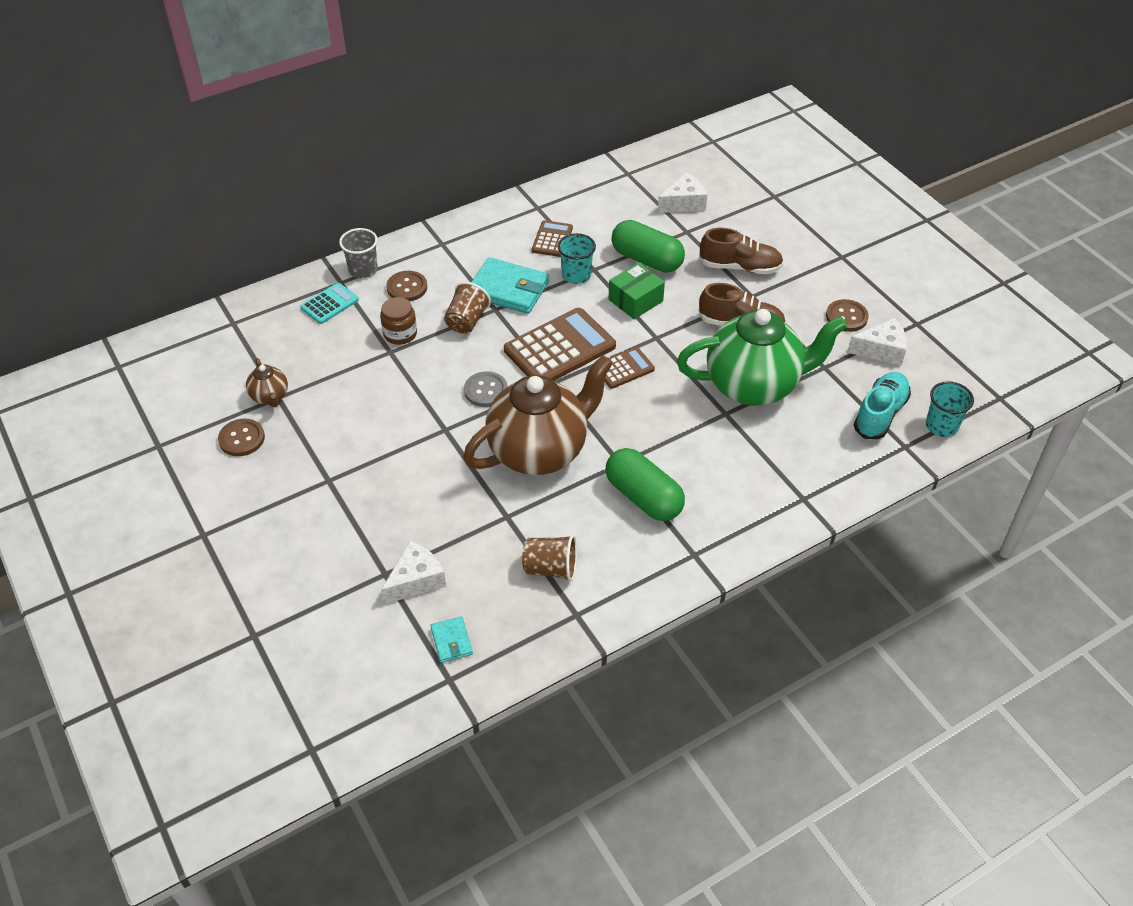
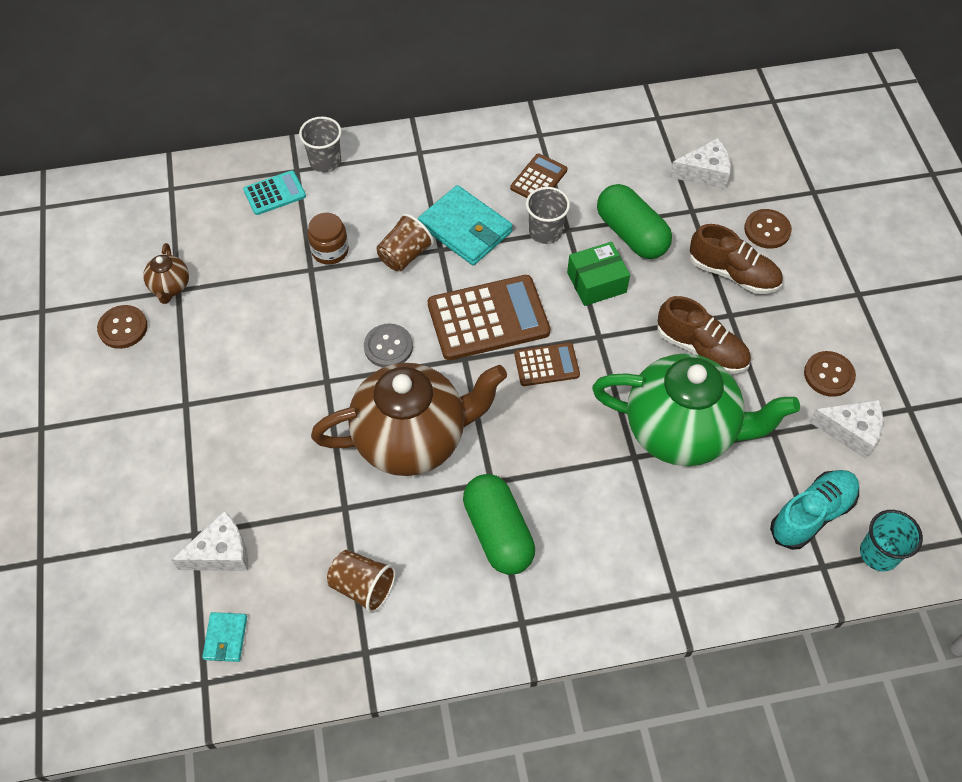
camera: 20 degrees right, 10 degrees up
(407, 287) = (360, 196): brown button -> brown button (767, 230)
(576, 275) = (545, 232): turquoise cup -> grey cup

